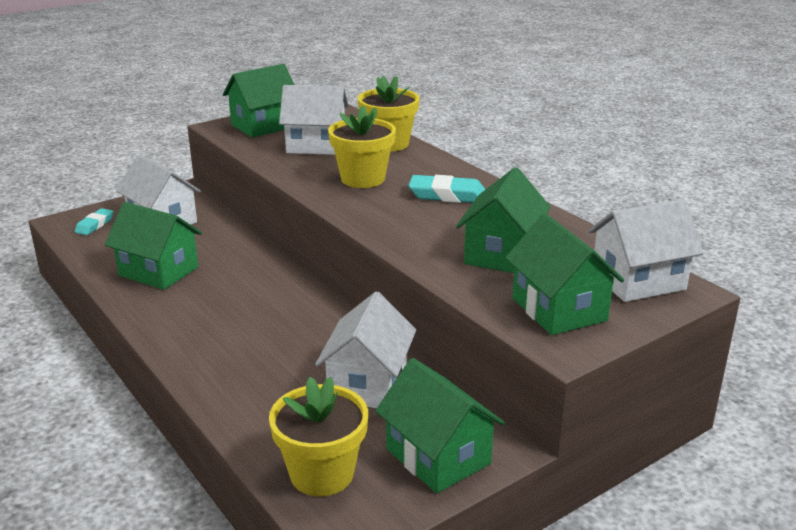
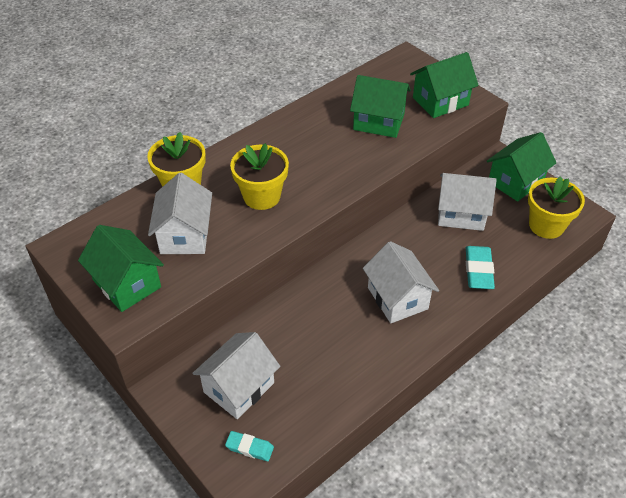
camera: 95 degrees left, 20 degrees up
(158, 271) = (339, 363): green house -> none
(447, 195) = (290, 147): turquoise eraser -> turquoise eraser (478, 270)
(638, 281) = (400, 71): white house -> white house (397, 298)

